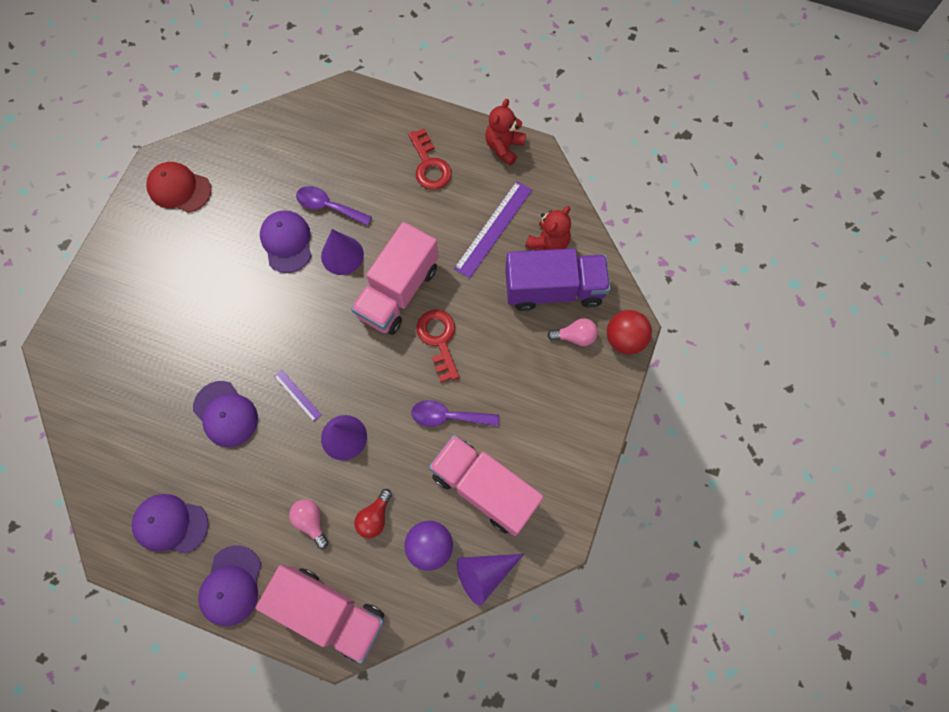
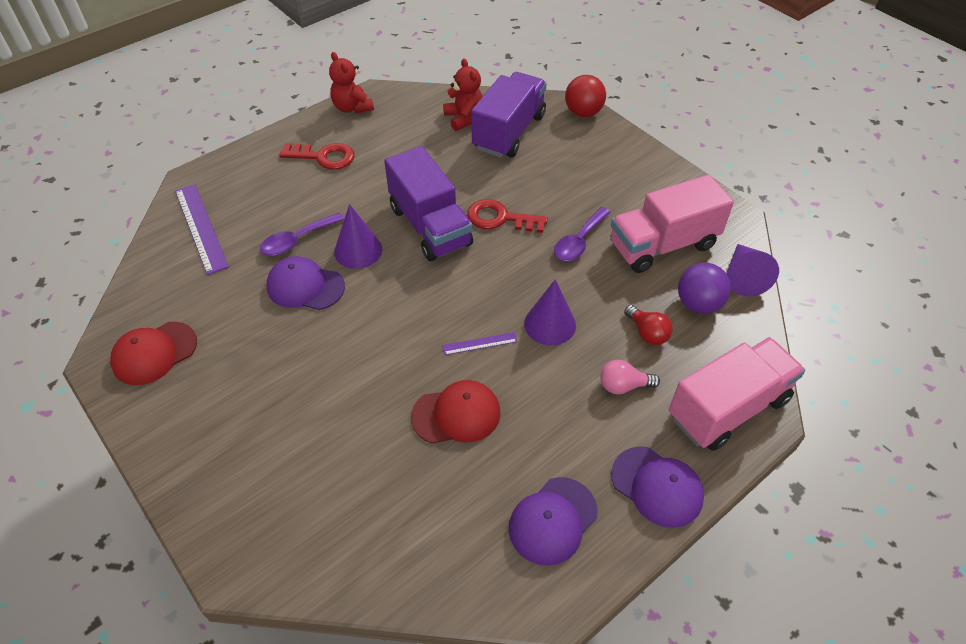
camera: 60 degrees left, 20 degrees down
(225, 414) = (456, 414): purple cap -> red cap
(398, 291) = (430, 226): pink truck -> purple truck
(493, 228) = (422, 143): purple ruler -> purple ruler (200, 228)
(575, 336) = (560, 137): pink light bulb -> none

